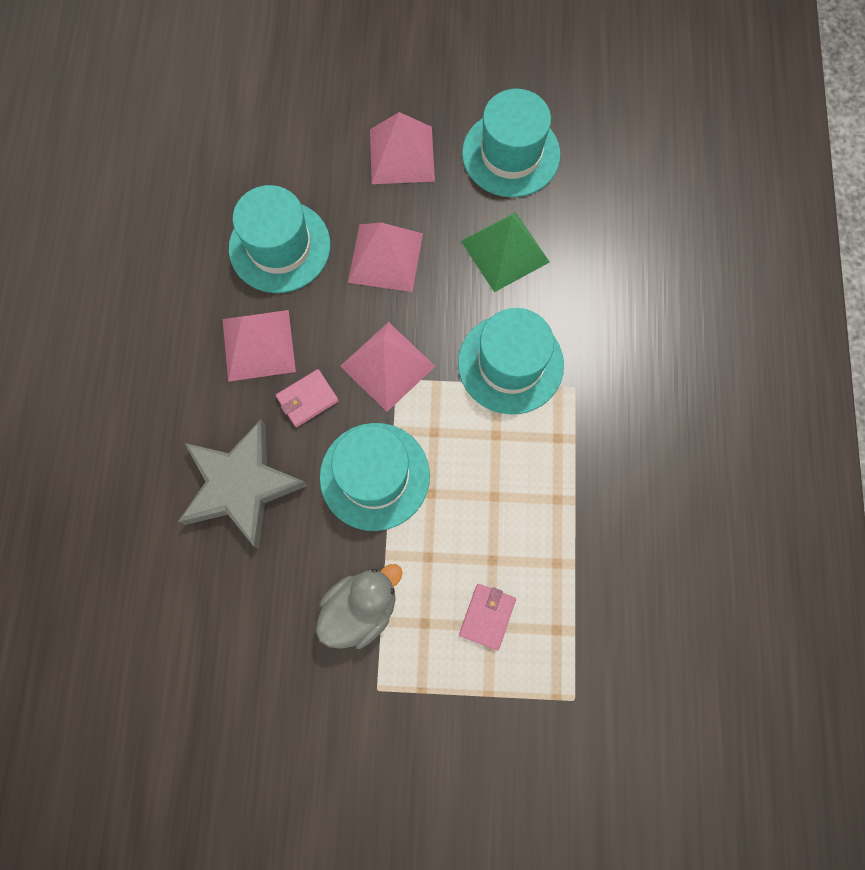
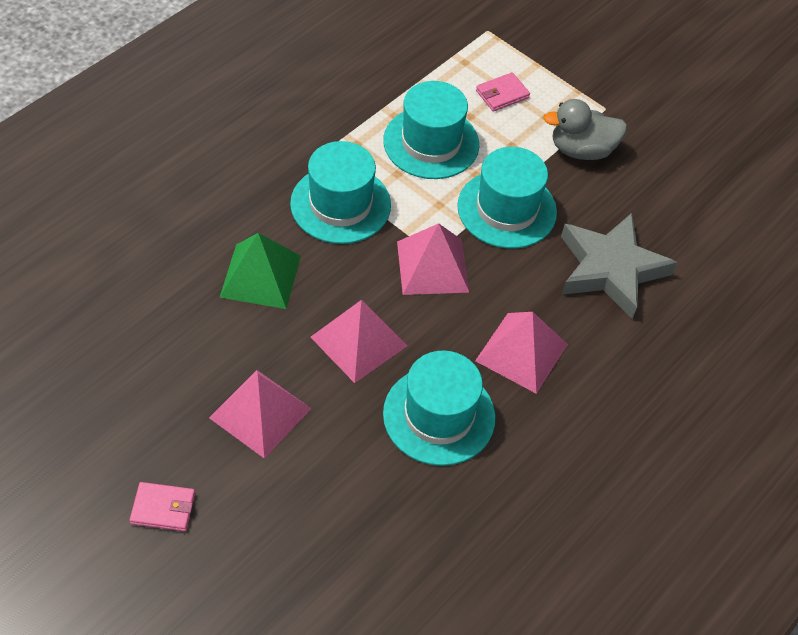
camera: 145 degrees left, 20 degrees down
(307, 399) = (514, 288): pink wallet -> pink wallet (163, 508)
(511, 154) = (170, 342): turquoise hat -> turquoise hat (431, 143)

